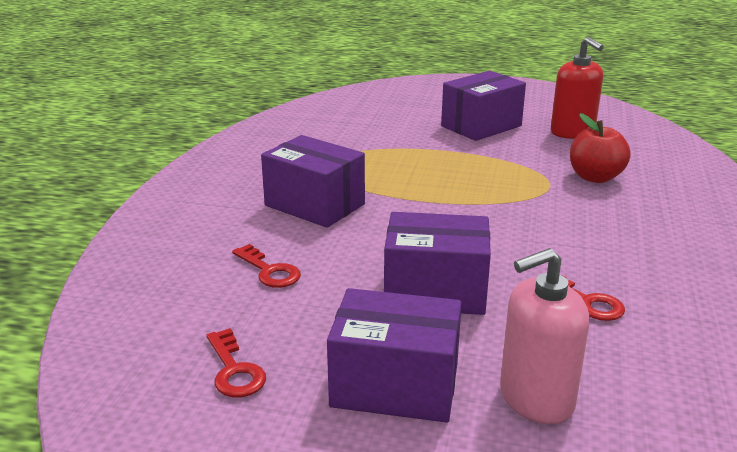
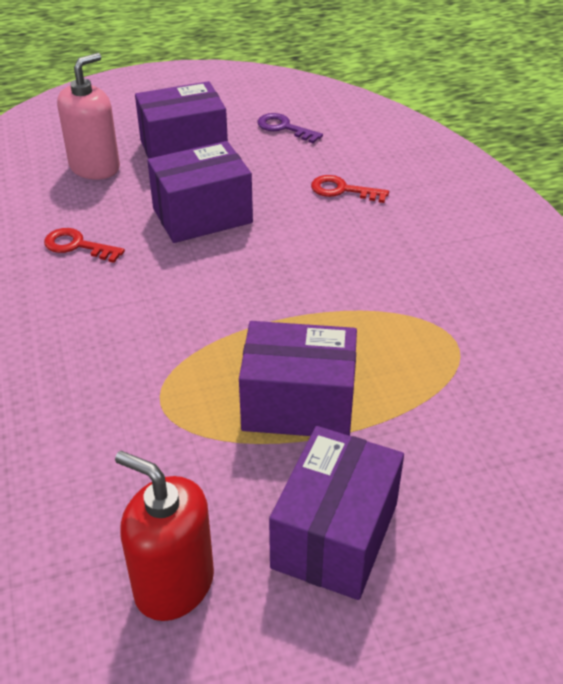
camera: 150 degrees right, 15 degrees up
(234, 370) = (284, 128): red key -> purple key
(314, 205) = (388, 268): purple box -> purple box (298, 405)
(595, 177) = (105, 445): red apple -> none

